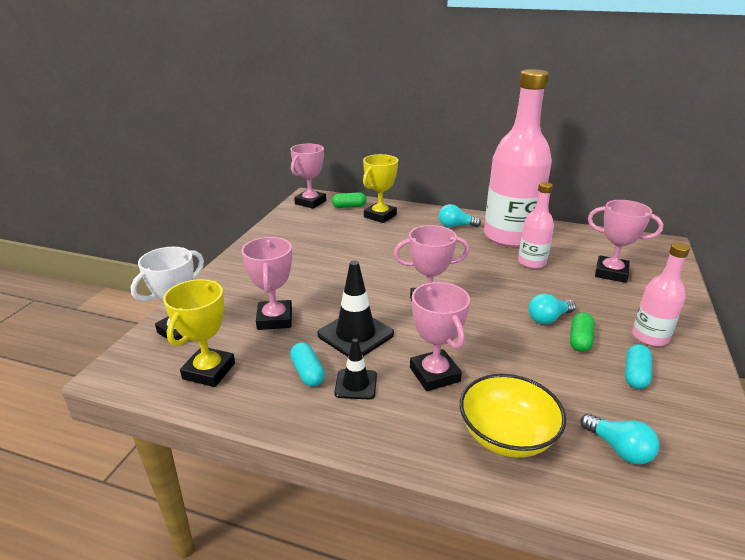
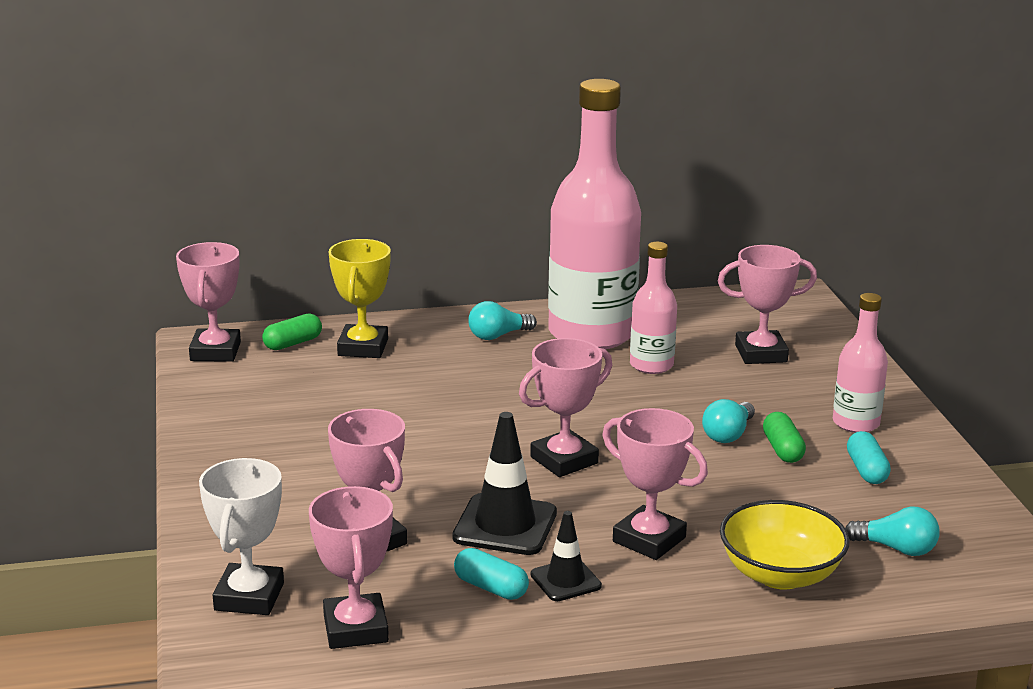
camera: 30 degrees left, 5 degrees down
(209, 371) = (355, 628): yellow trophy -> pink trophy

